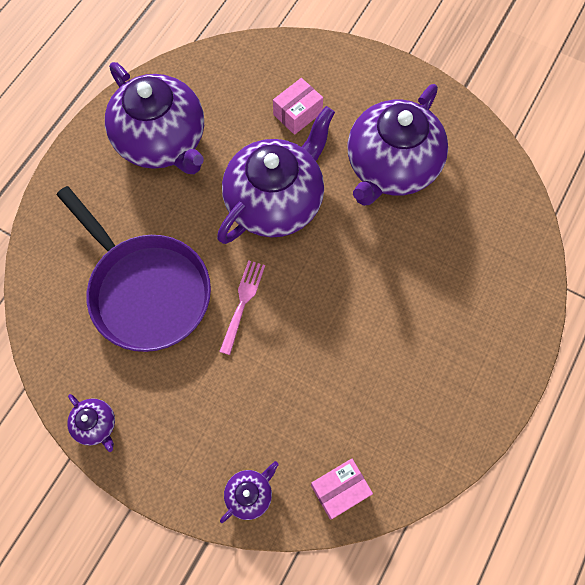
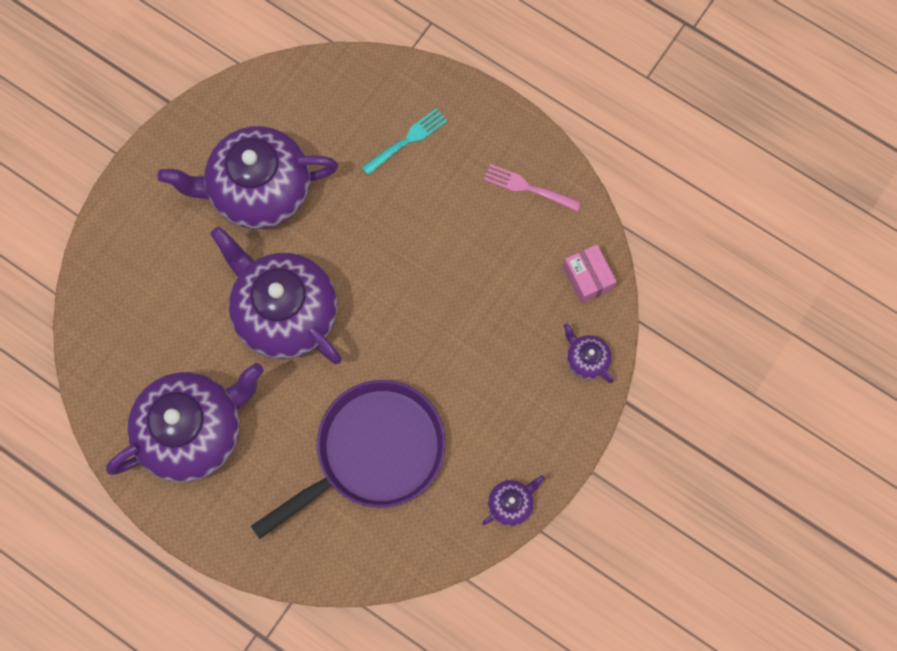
camera: 85 degrees left, 5 degrees up
(242, 303) = (398, 354): pink fork -> pink fork (529, 188)
(297, 114) = (179, 280): pink box -> none
(391, 167) = (259, 190): purple teapot -> purple teapot turned 135 degrees clockwise
(464, 292) = (407, 141): none -> turquoise fork

